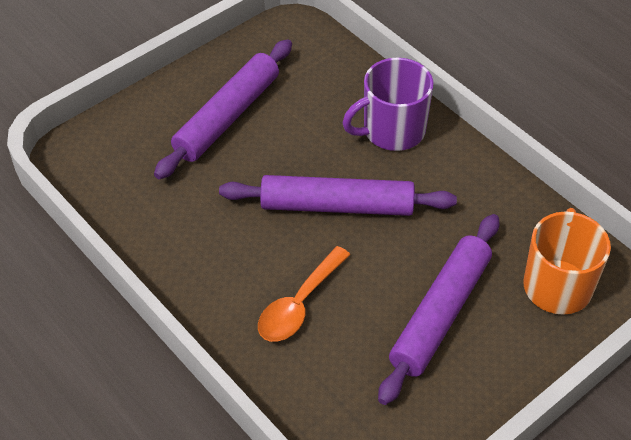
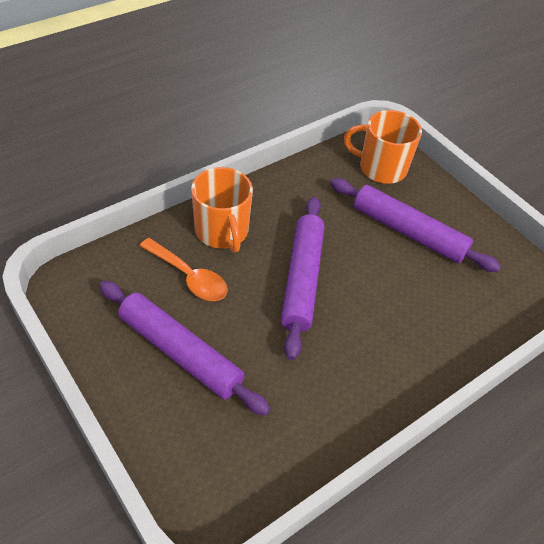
camera: 90 degrees left, 0 degrees up
(299, 305) = (404, 317): orange spoon -> orange spoon (189, 277)
(392, 131) = (222, 232): purple mug -> orange mug

